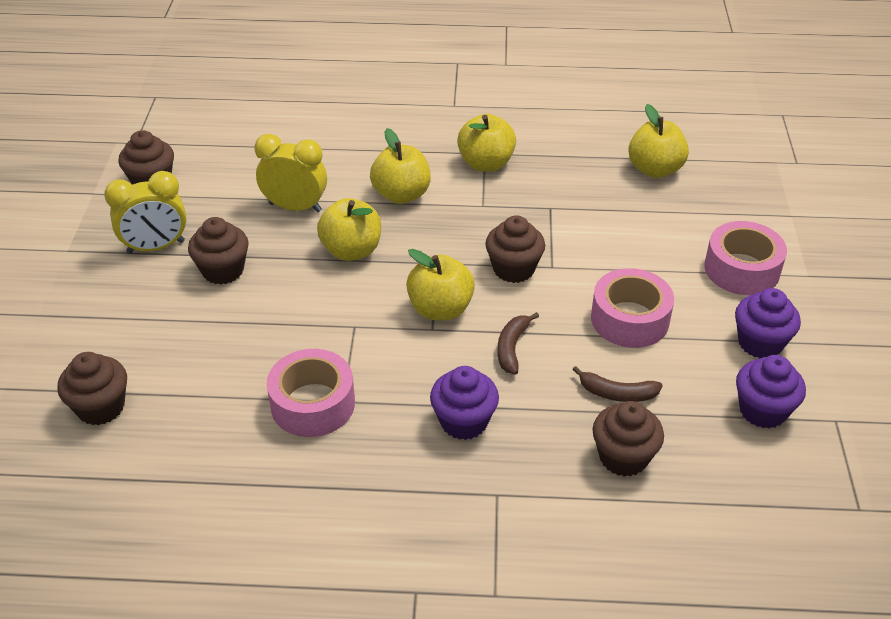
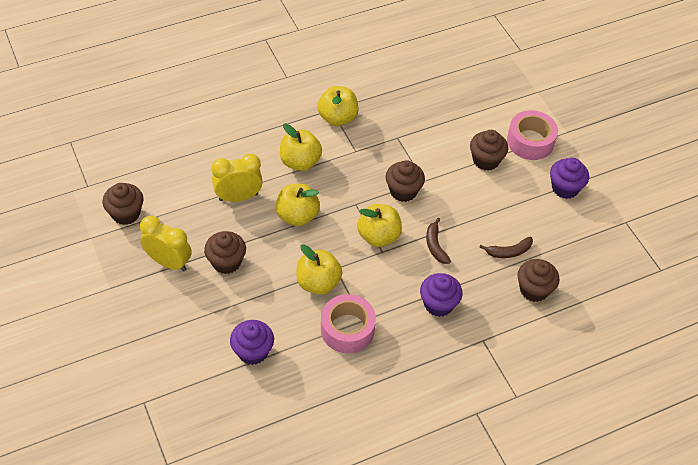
camera: 30 degrees left, 10 degrees up
(101, 407) = (223, 385): brown cupcake -> brown cupcake (486, 160)
(156, 247) = (169, 262): yellow clock -> yellow clock turned 105 degrees counterclockwise
(629, 319) = (488, 200): pink tape -> none
(655, 169) = (442, 85): yellow apple -> yellow apple (318, 283)
(762, 410) = (588, 231): purple cupcake -> purple cupcake (253, 351)

